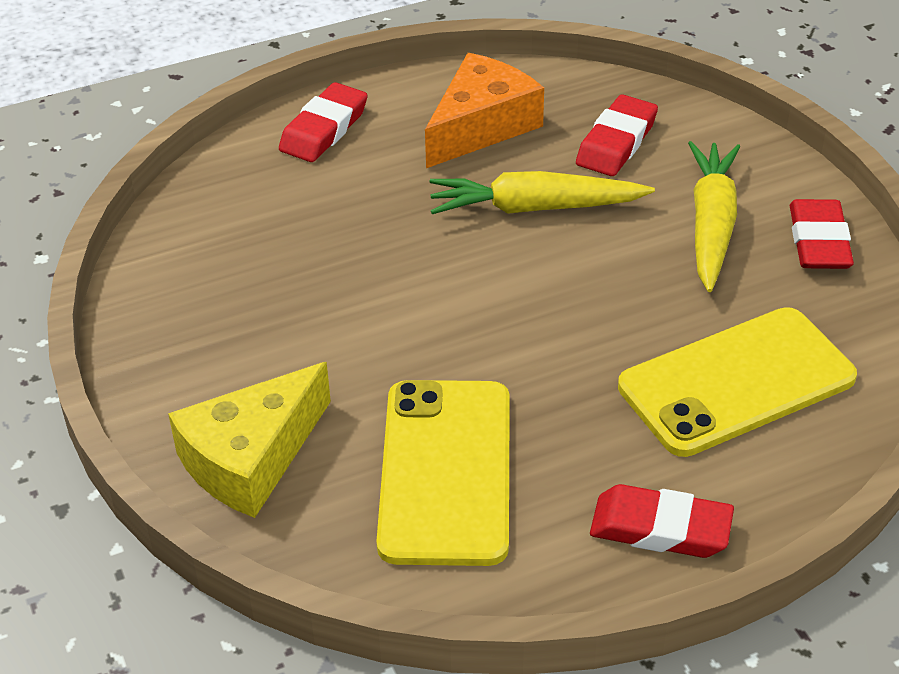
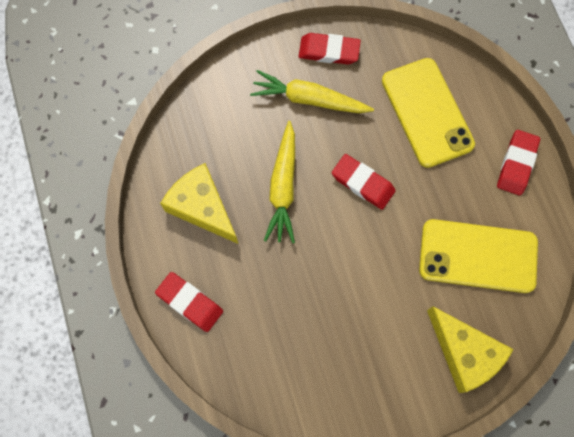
camera: 85 degrees left, 30 degrees up
(481, 126) = (202, 207): orange cheese -> yellow cheese
(616, 142) = (230, 134): red eraser -> red eraser (363, 183)

